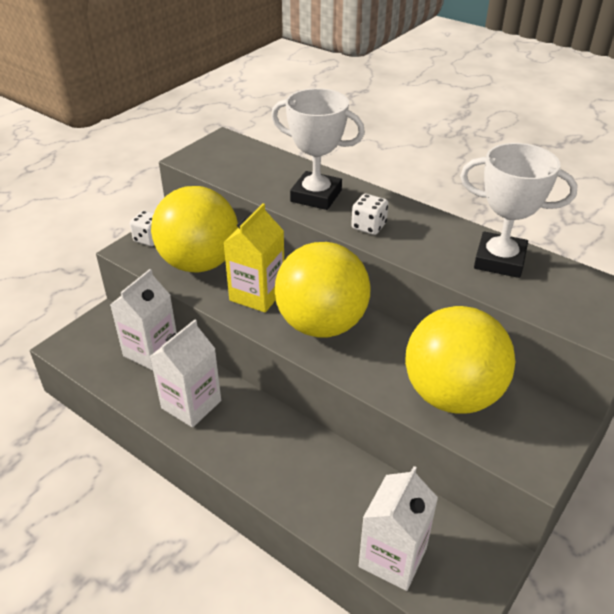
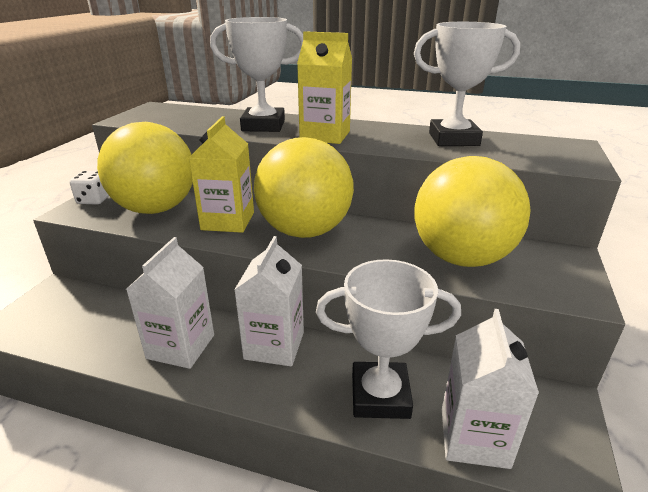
camera: 20 degrees left, 10 degrees down
(151, 351) = (117, 308): white carton -> white carton (274, 345)
(334, 498) = (380, 395): none -> white trophy
(369, 226) = (325, 136): white dice -> yellow carton

